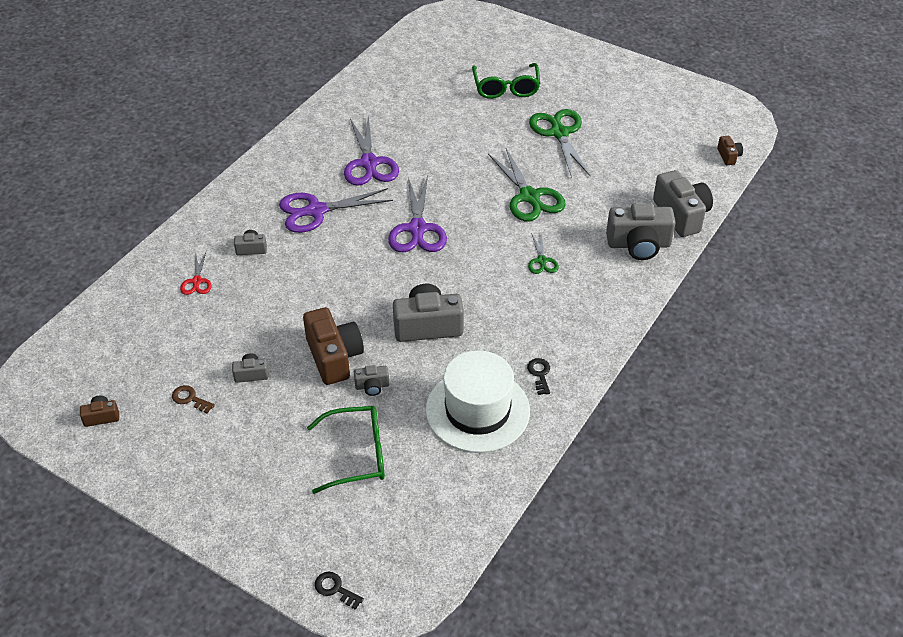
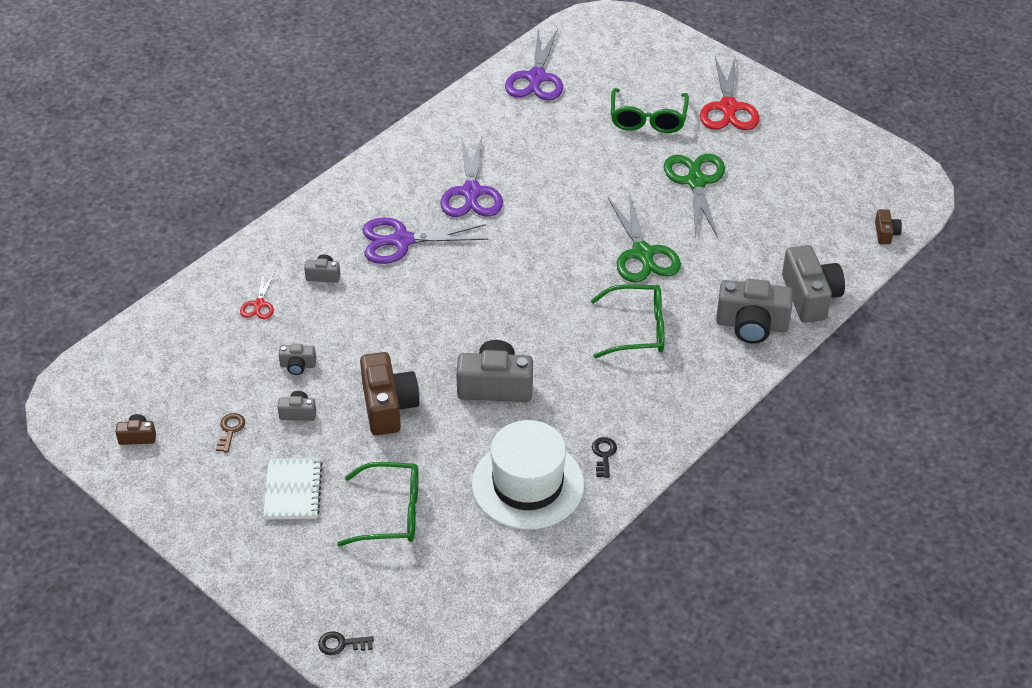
camera: 10 degrees right, 0 degrees up
(190, 399) = (230, 430): brown key -> brown key turned 60 degrees clockwise
(260, 447) = (293, 490): none -> white notebook
(335, 589) = (341, 644): black key -> black key turned 45 degrees counterclockwise
(372, 386) = (422, 443): grey camera -> grey camera (298, 365)
(417, 229) = (508, 275): purple scissors -> purple scissors (536, 77)
(542, 261) = (638, 329): green scissors -> green glasses
(570, 72) = (728, 107): none -> red scissors

